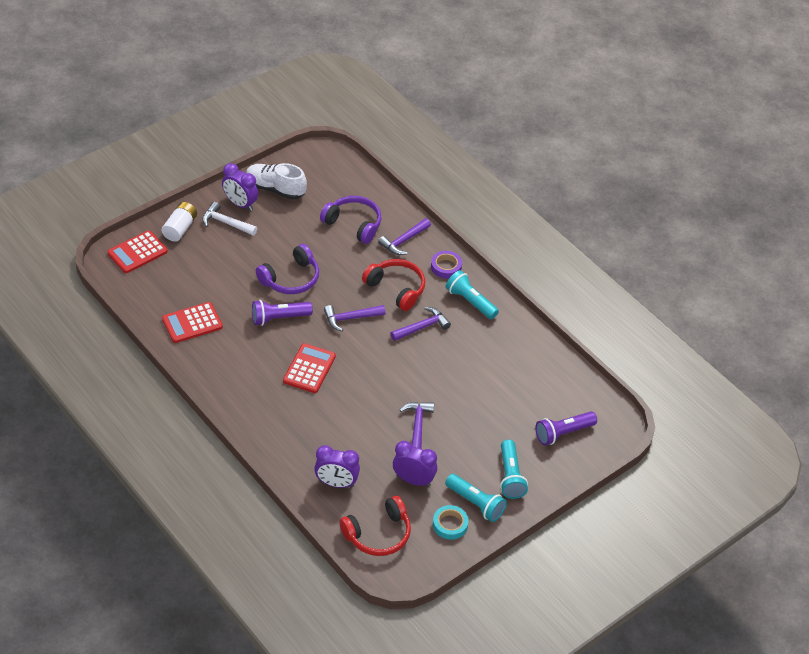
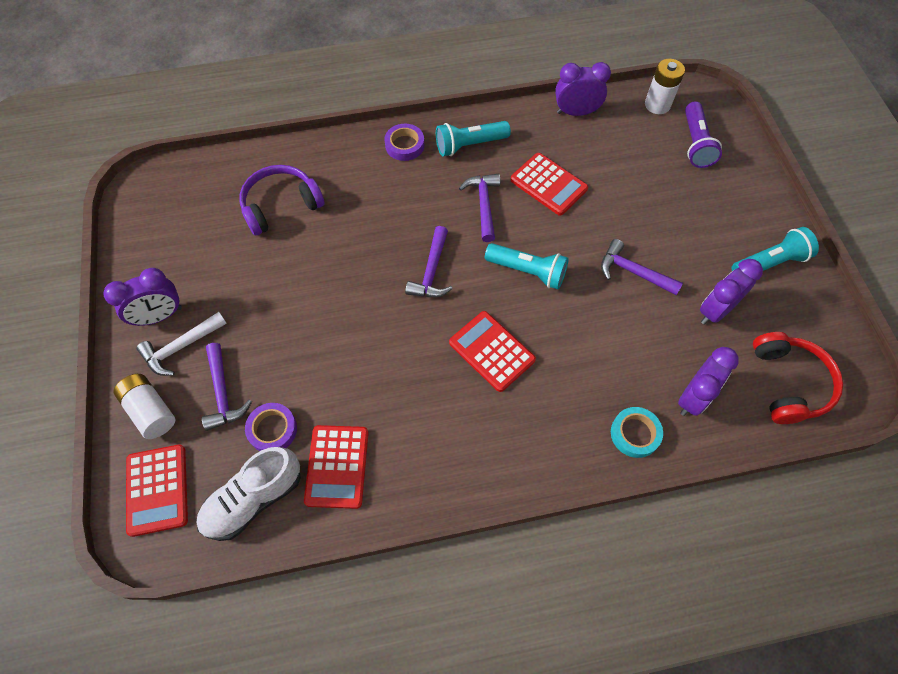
camera: 60 degrees left, 15 degrees up
(198, 285) = (272, 429): none -> purple tape
(275, 189) = (162, 265): white shoe -> white shoe (253, 499)
(279, 318) = (388, 351): purple flashlight -> none
(290, 278) = (328, 310): purple headphones -> none
(396, 289) = (410, 206): red headphones -> none
(403, 241) = (340, 168): purple hammer -> purple hammer (223, 393)
(450, 524) = (794, 301): turquoise tape -> turquoise tape (635, 434)
(464, 357) = (548, 184): none -> red calculator
(510, 476) = (740, 214): turquoise flashlight -> turquoise flashlight (528, 271)
(544, 352) = (576, 112): none -> purple clock
(588, 399) = (657, 105): none -> white battery

